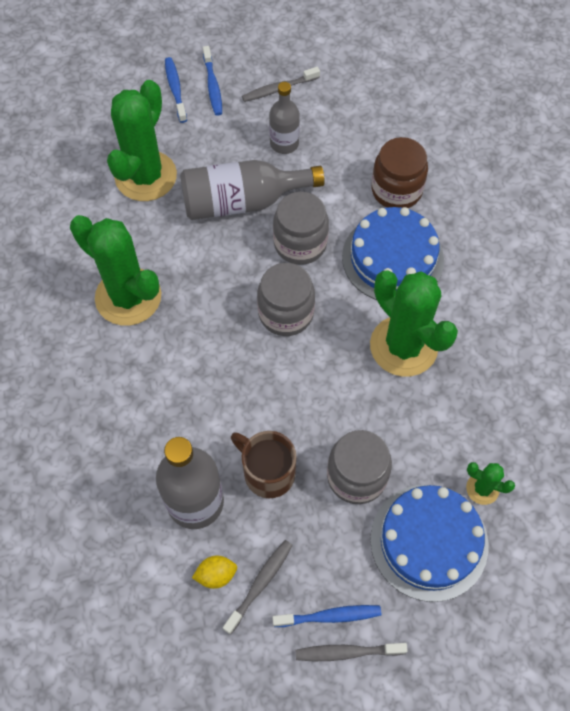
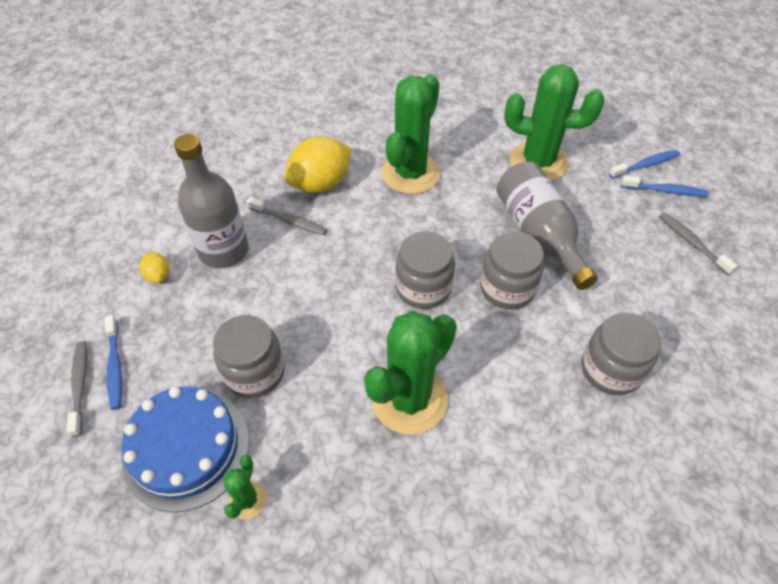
camera: 80 degrees right, 10 degrees down
(119, 391) = (320, 184): none -> yellow lemon
(213, 86) = (665, 191): blue toothbrush -> blue toothbrush turned 150 degrees counterclockwise
(260, 584) = (148, 308): grey toothbrush -> grey toothbrush (289, 221)
(267, 472) = (254, 298): brown mug -> none
(284, 143) = (624, 257): grey bottle -> none
(392, 258) = (518, 376): blue cake -> none
(396, 190) = (610, 369): brown jar -> grey jar

